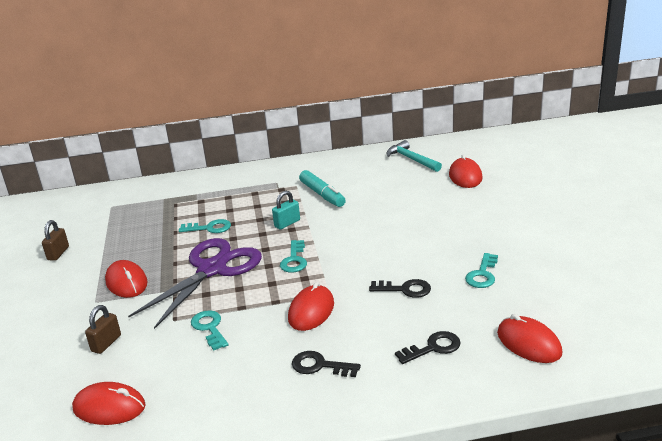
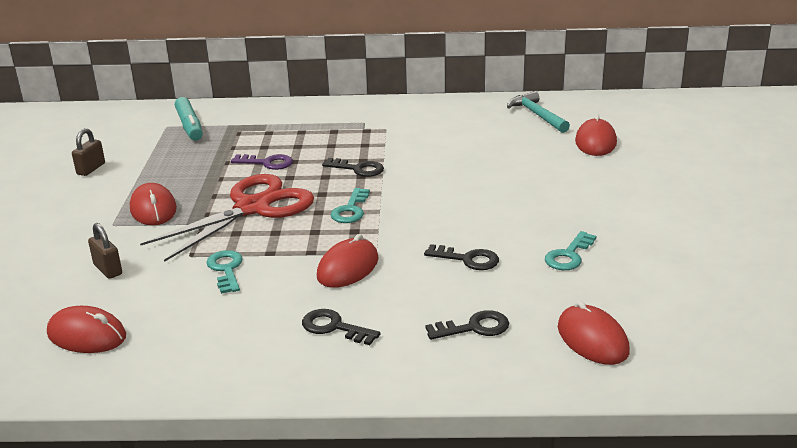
camera: 10 degrees right, 0 degrees up
(106, 343) = (108, 269): brown padlock -> brown padlock turned 75 degrees counterclockwise
(209, 228) = (267, 163): turquoise key -> purple key
(212, 269) = (253, 208): purple scissors -> red scissors
(287, 223) = (358, 169): turquoise padlock -> black key
(322, 194) = (412, 142): turquoise marker -> turquoise marker (190, 126)

